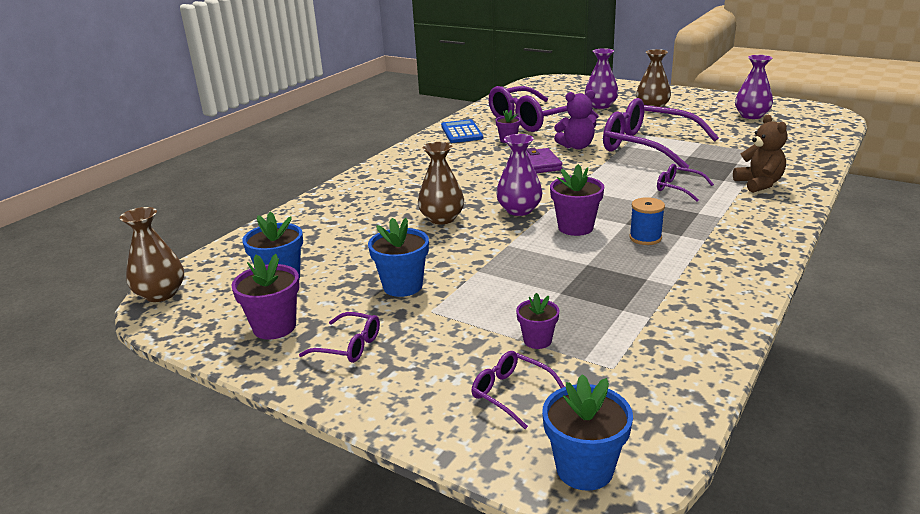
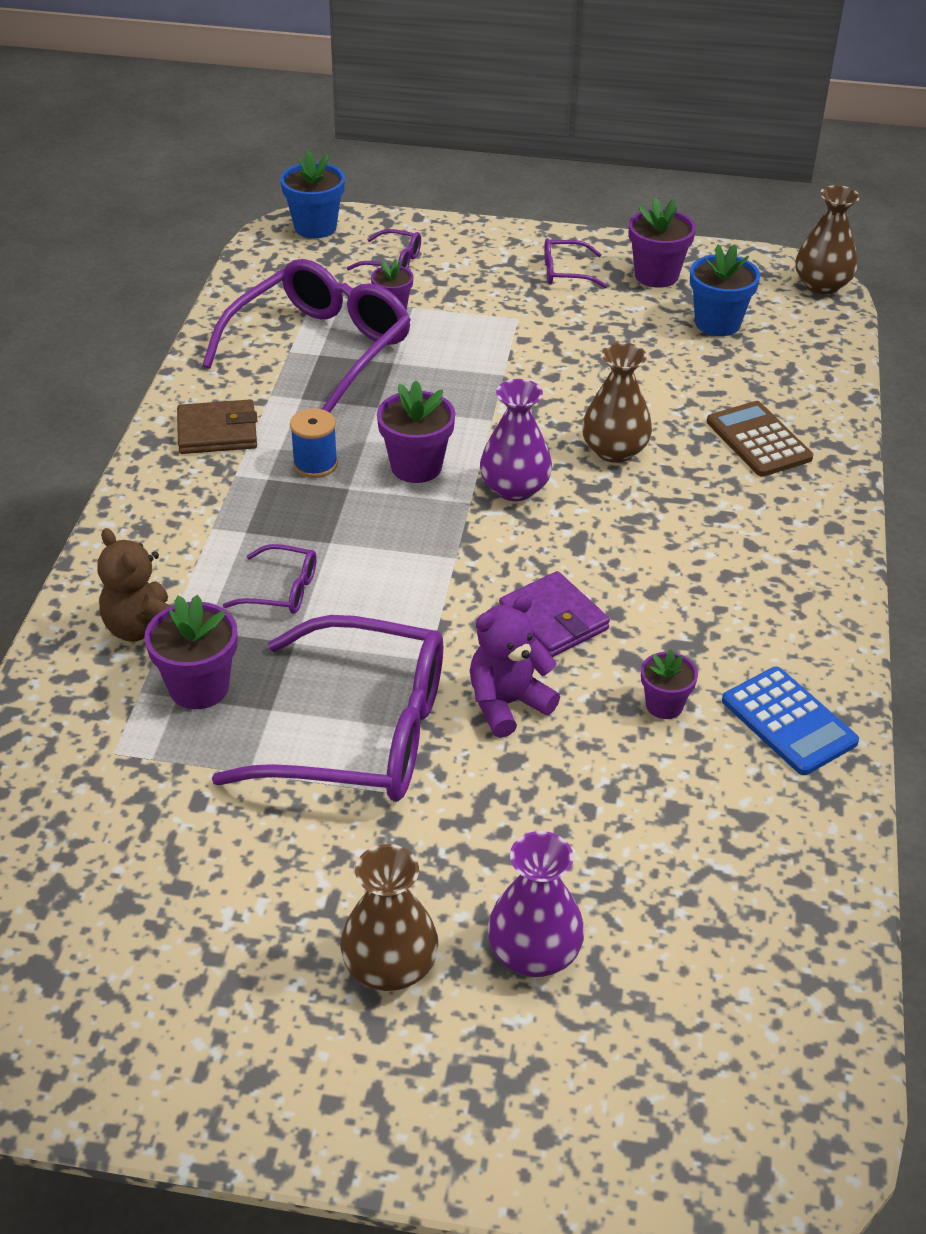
camera: 155 degrees right, 15 degrees up
(350, 211) = (758, 440): none -> brown calculator
(402, 286) = (572, 339): blue flower pot -> none
(533, 120) = (665, 818): purple glasses -> purple glasses (321, 349)
(718, 266) = (217, 432): none -> brown wallet
(726, 164) = (199, 687): none -> purple flower pot
(751, 116) = (123, 958): purple vase -> none

